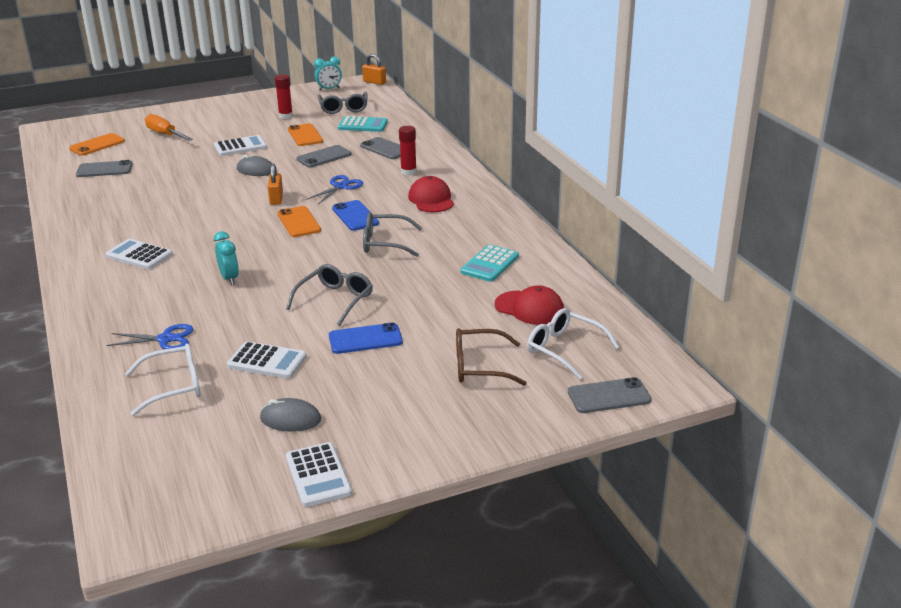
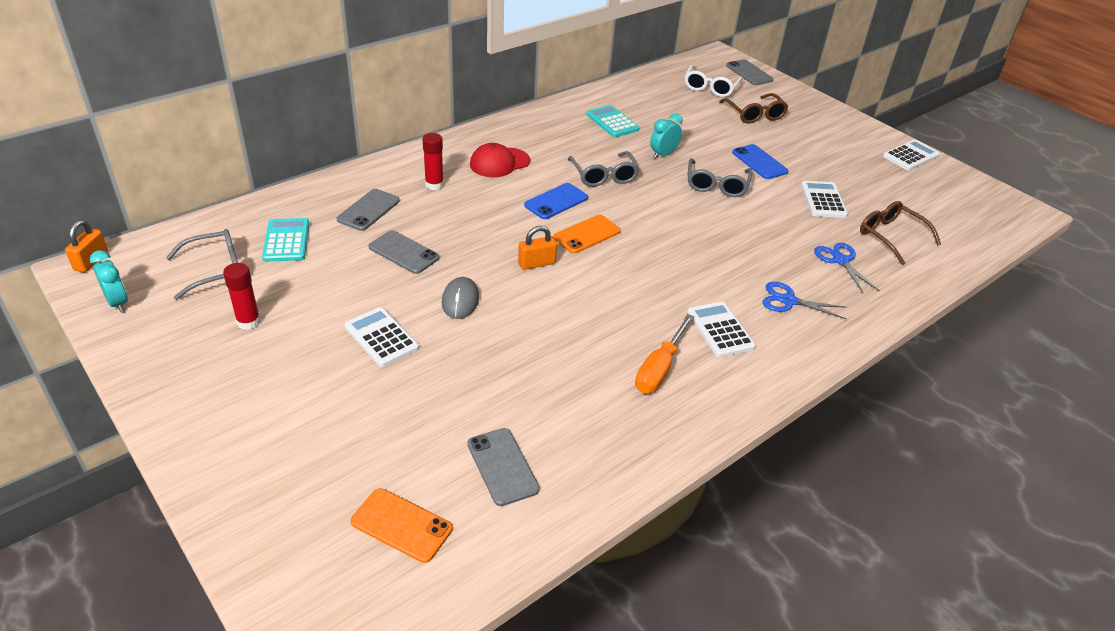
camera: 110 degrees left, 10 degrees up
(139, 255) = (720, 330): white calculator -> white calculator turned 150 degrees clockwise
(165, 134) = (340, 444): orange screwdriver -> orange screwdriver (659, 369)
(174, 386) = (890, 236): white glasses -> brown glasses
(229, 278) = (722, 251): turquoise clock -> turquoise clock (663, 154)
(290, 419) = (873, 176): grey mouse -> none
(305, 135) = (329, 284): orange phone -> none
(335, 300) = (716, 185): grey glasses -> grey glasses turned 90 degrees counterclockwise
(340, 187) = (488, 223): blue scissors -> blue scissors (788, 301)
(490, 264) = (612, 122): turquoise calculator -> turquoise calculator turned 135 degrees counterclockwise
(529, 308) = (668, 102): red cap -> none

